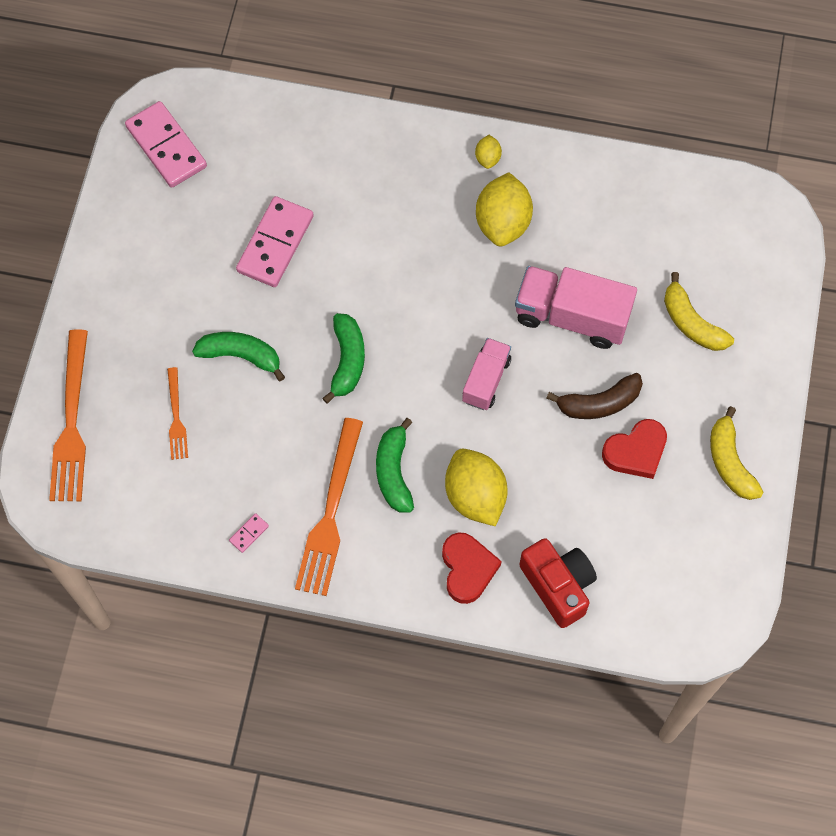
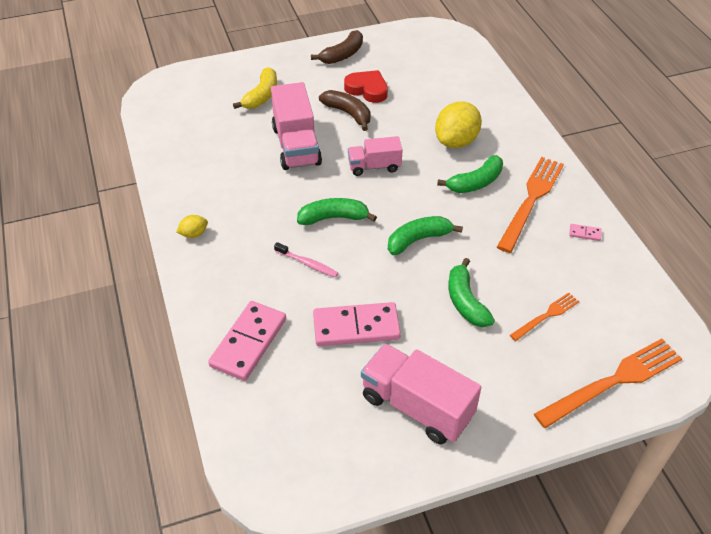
camera: 120 degrees left, 20 degrees down
(160, 246) = (417, 406): none -> pink truck
(166, 147) = (316, 458): pink domino -> pink domino (249, 342)
(330, 513) = (531, 200): orange fork -> orange fork turned 45 degrees counterclockwise
(381, 241) = (307, 264): none -> pink toothbrush
(430, 297) = (333, 218): none -> green banana
(467, 569) = (504, 127): red heart -> none
(503, 223) = (245, 204): yellow lemon -> none
(558, 586) = (477, 90): red camera -> none
(730, 462) = (342, 55): yellow banana -> brown banana

